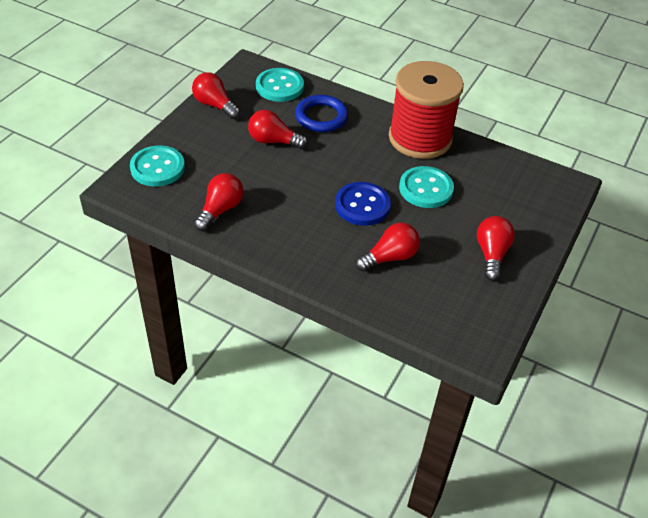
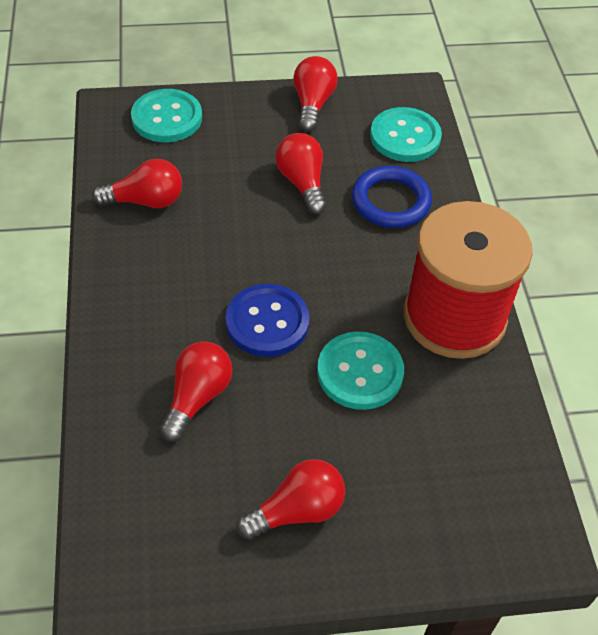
camera: 55 degrees right, 5 degrees up
(390, 257) = (197, 397): red light bulb -> red light bulb turned 90 degrees counterclockwise

